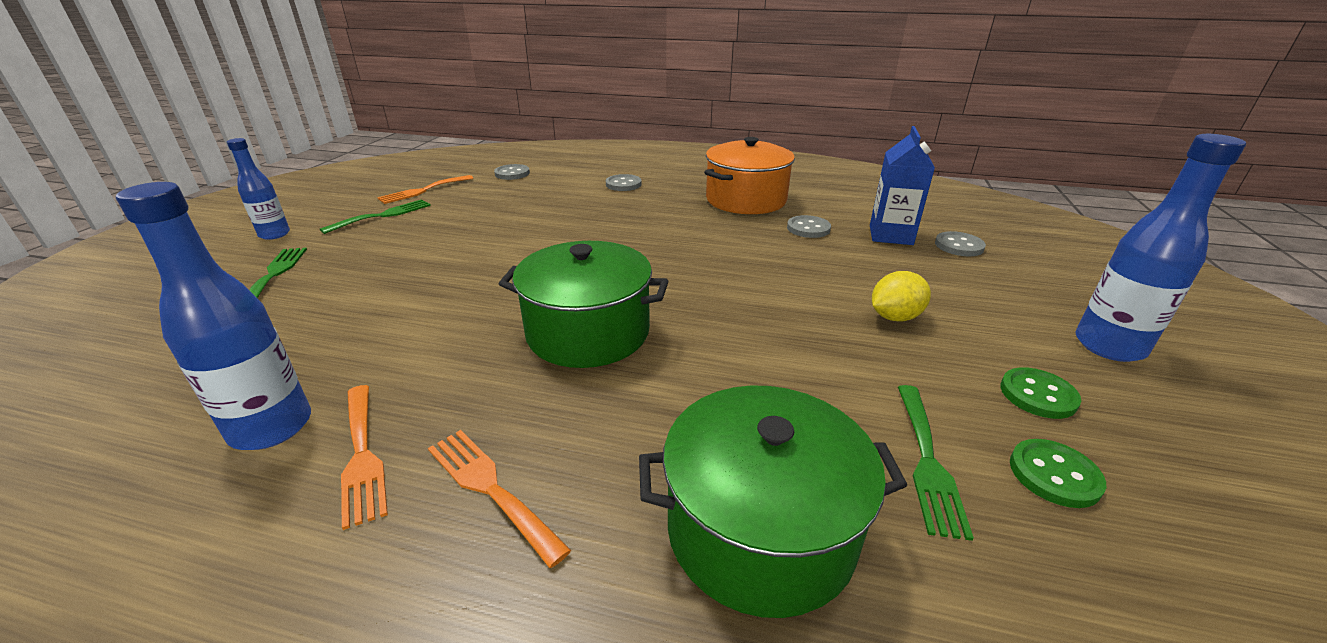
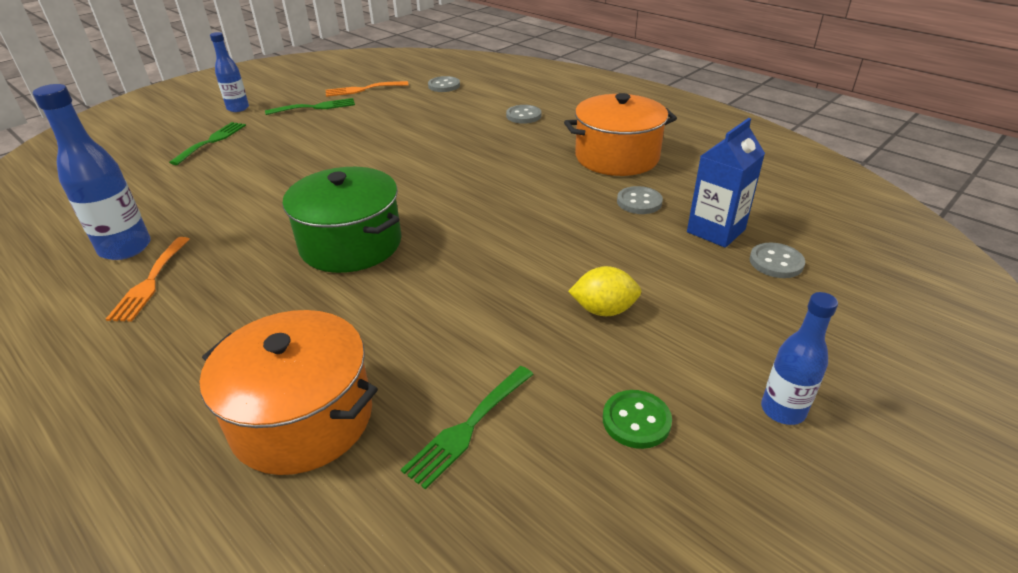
camera: 30 degrees right, 5 degrees up
(490, 488) = (190, 328): orange fork -> none
(760, 530) = (302, 418): green pot -> orange pot
(1054, 475) = (553, 480): green button -> none
(1109, 346) = (782, 410): blue bottle -> blue bottle, size x0.63

